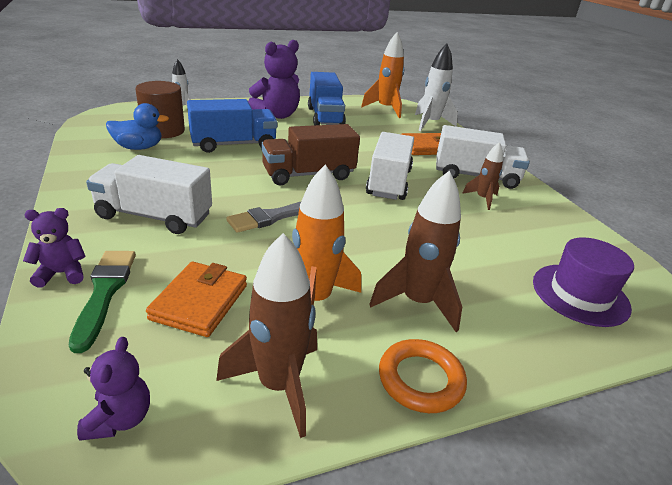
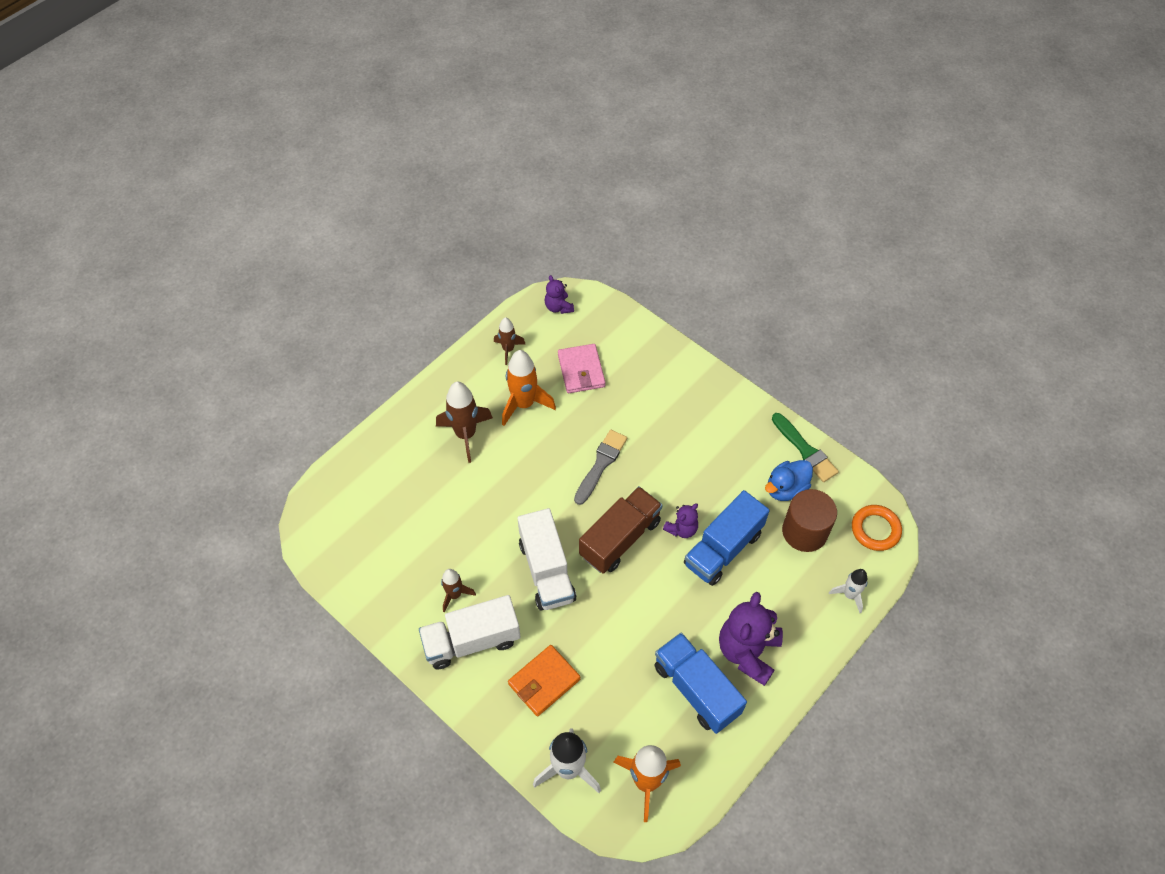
camera: 155 degrees right, 25 degrees up
(62, 273) = (666, 349): purple teddy bear -> purple teddy bear (681, 529)
(104, 292) = (632, 351): green brush -> green brush (805, 450)
(154, 216) = (675, 416): white truck -> none
(200, 302) = (581, 371): orange wallet -> pink wallet
(278, 385) = (508, 349): brown rocket -> brown rocket, size x0.59
(420, 379) = (445, 385): orange ring -> orange ring (875, 529)
(580, 294) = (363, 500): purple hat -> none

